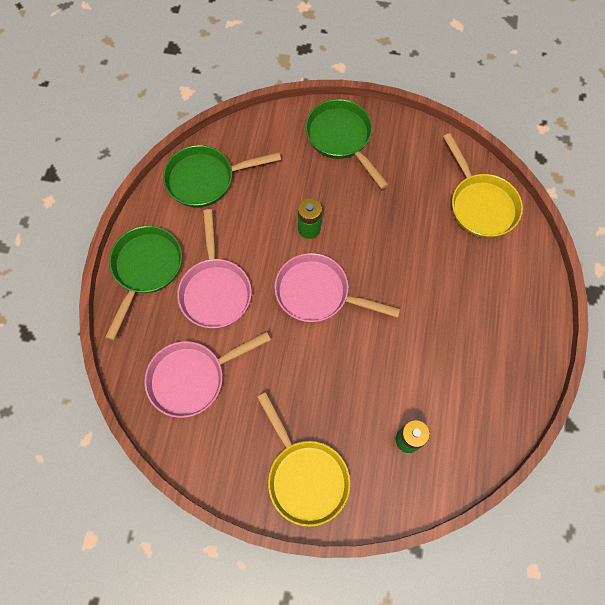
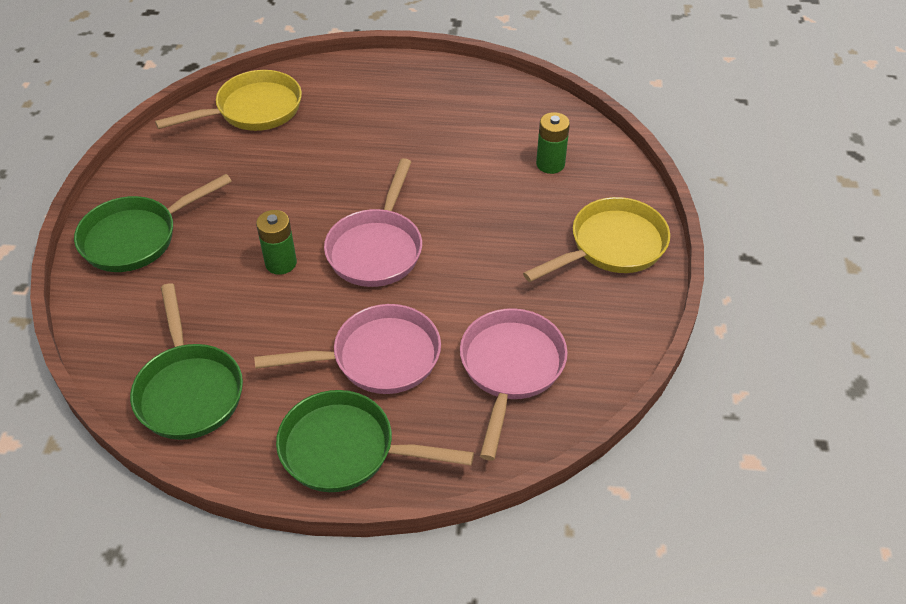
camera: 95 degrees left, 20 degrees down
(192, 378) = (510, 369): pink pan -> pink pan turned 135 degrees counterclockwise

